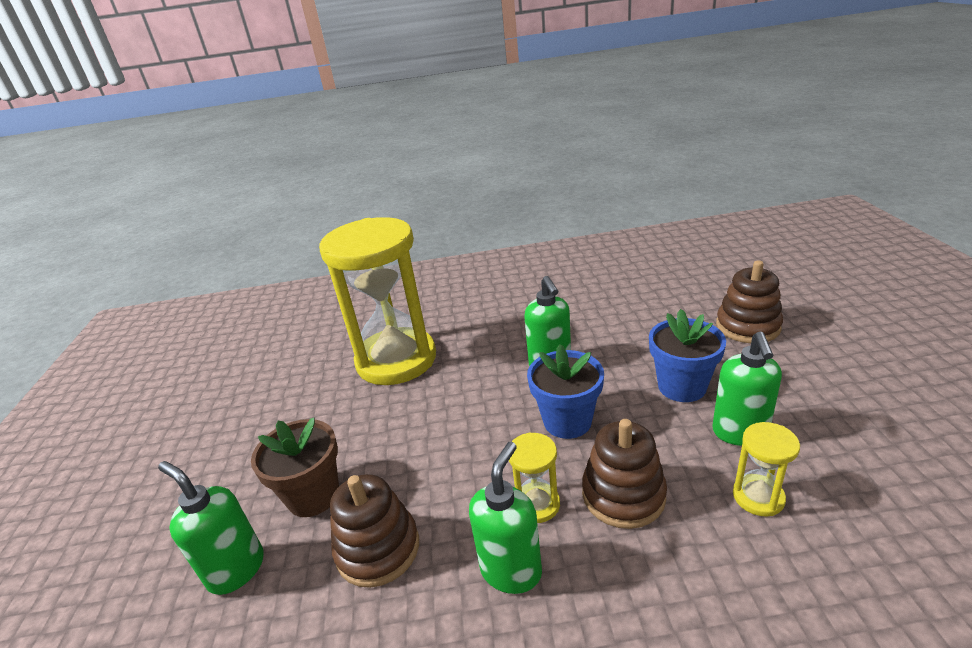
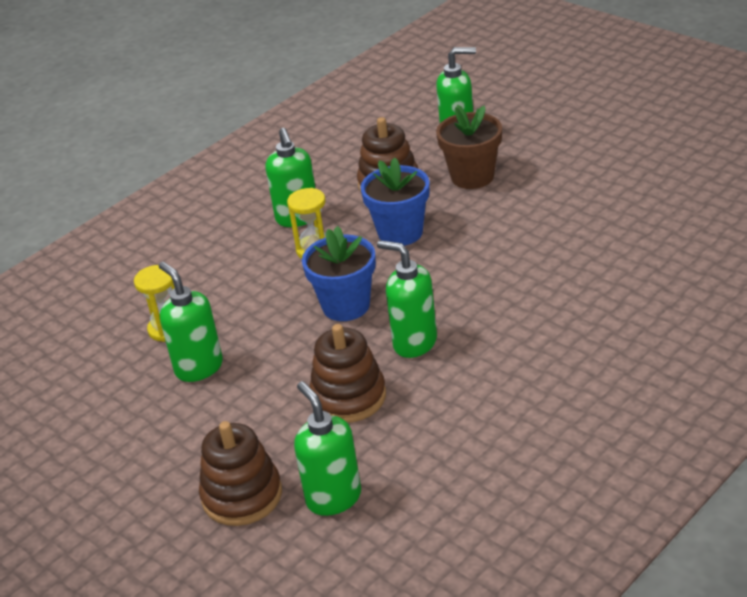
camera: 140 degrees right, 5 degrees up
(396, 360) = (573, 270): yellow hourglass -> none
(623, 495) = (260, 284): brown stacking toy -> brown stacking toy (348, 397)
(682, 386) = (270, 384): blue flower pot -> blue flower pot (400, 233)
(686, 304) = (333, 498): none -> green soap dispenser

